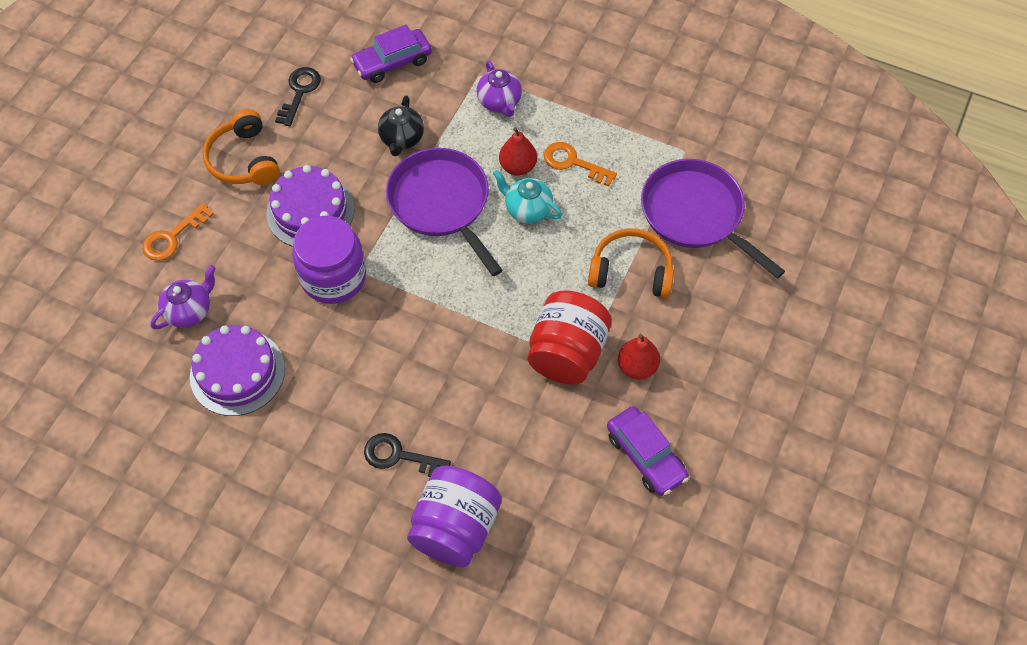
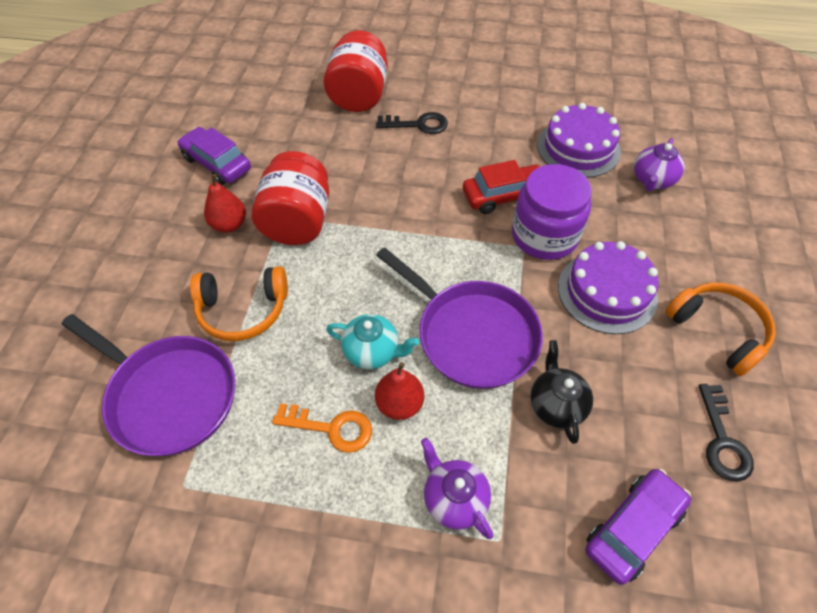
camera: 165 degrees right, 5 degrees down
(173, 237) = (720, 235): orange key -> none
(348, 331) = (504, 196): none -> red car
(455, 528) = (359, 96): purple jar -> red jar

